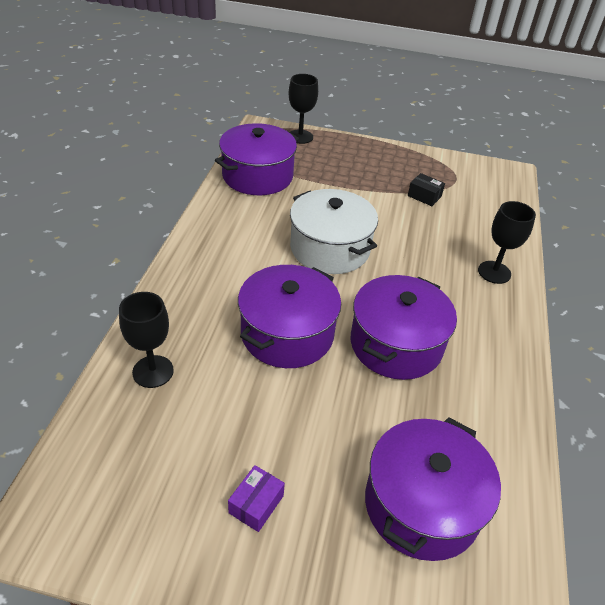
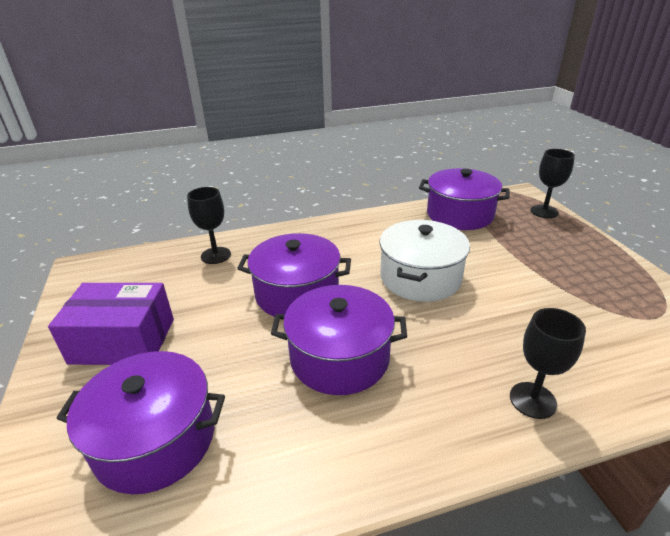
camera: 65 degrees right, 10 degrees down
(256, 504) = (123, 341): purple box -> purple box, size x2.30
(424, 196) = (582, 305): black box -> none

